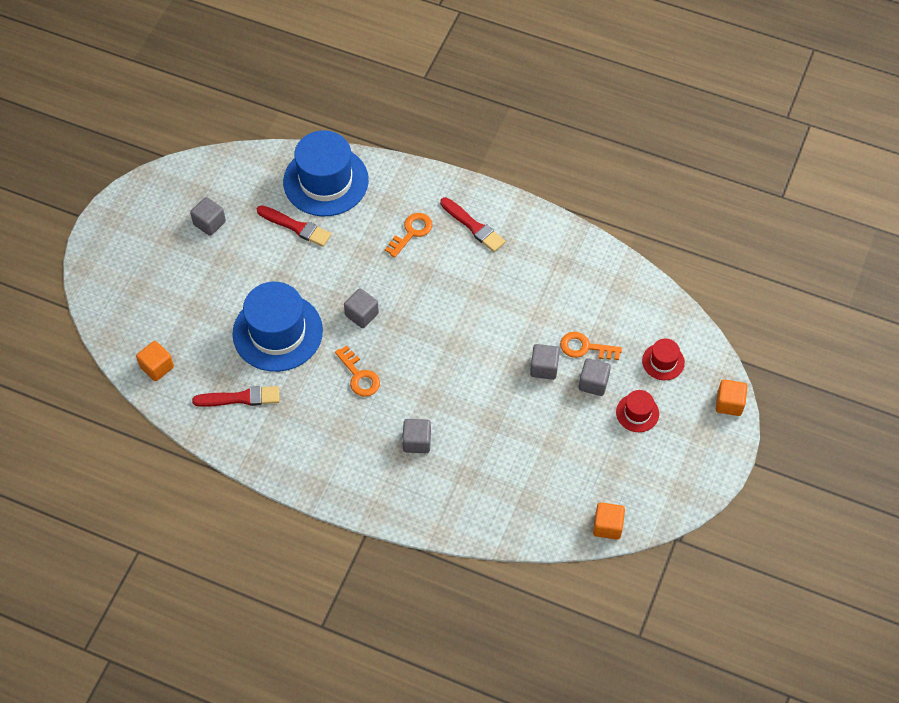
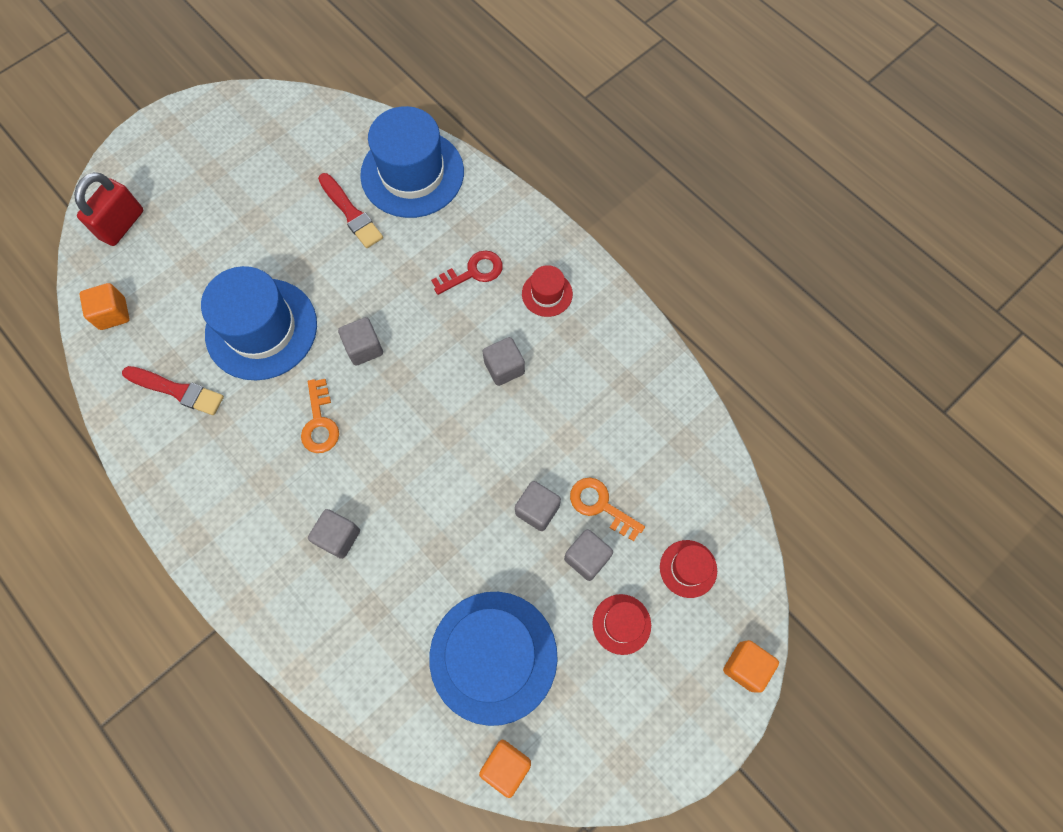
camera: 25 degrees right, 10 degrees up
(122, 303) = (122, 225): none -> red padlock
(209, 223) = (263, 171): grey cube -> grey cube (504, 368)
(411, 232) = (473, 272): orange key -> red key
(473, 226) = (547, 294): red brush -> red hat
(564, 468) = (493, 656): none -> blue hat

